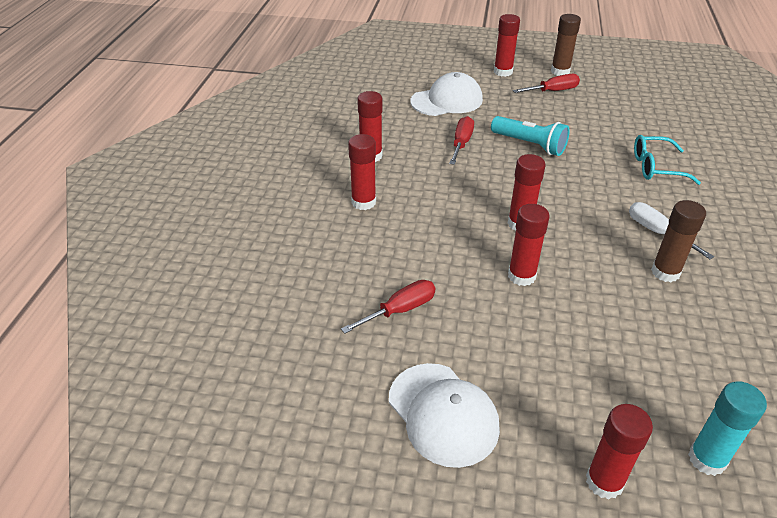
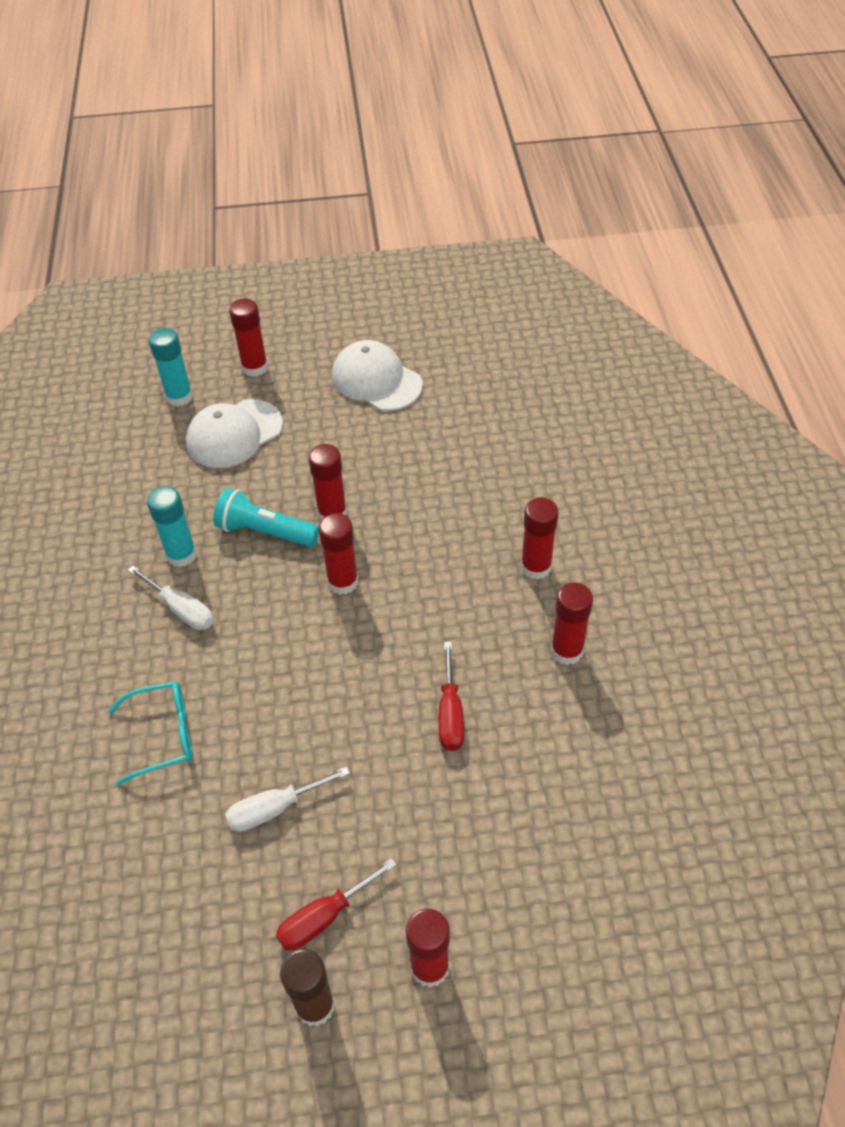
camera: 165 degrees right, 10 degrees up
(400, 310) = (440, 450): red screwdriver -> none
(447, 100) = (507, 826): white cap -> white cap (234, 434)
(530, 145) = (348, 738): turquoise flashlight -> turquoise flashlight (265, 531)
(579, 127) = (275, 808): none -> white screwdriver
(665, 272) = (181, 555): brown glue stick -> turquoise glue stick

